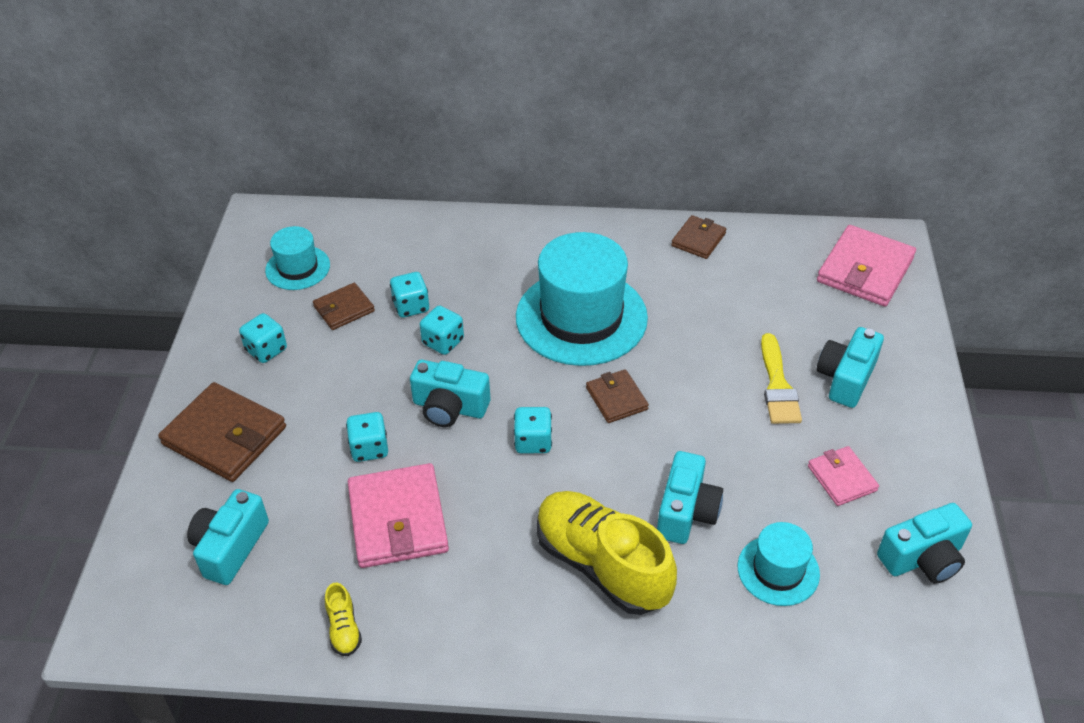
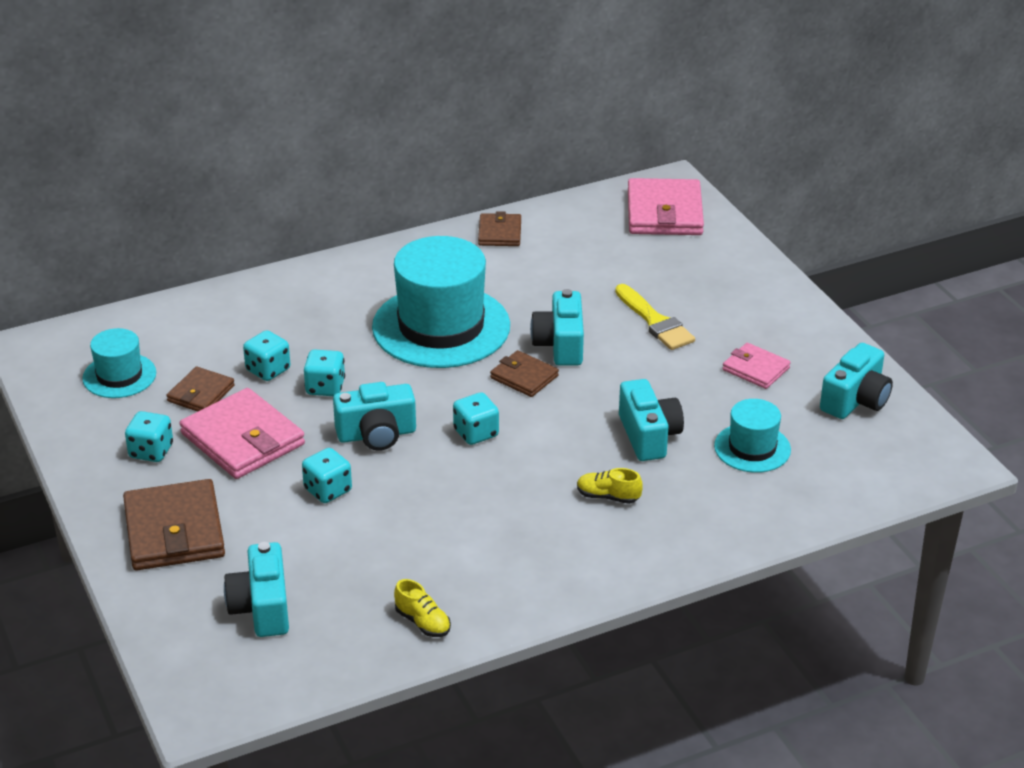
camera: 30 degrees left, 10 degrees down
(224, 436) = (174, 531): brown wallet -> brown wallet turned 75 degrees clockwise
(398, 519) = (402, 531): pink wallet -> pink wallet (242, 439)
(601, 565) = (608, 497): yellow shoe -> yellow shoe, size x0.41
(845, 378) = (707, 298): turquoise camera -> turquoise camera (560, 345)

